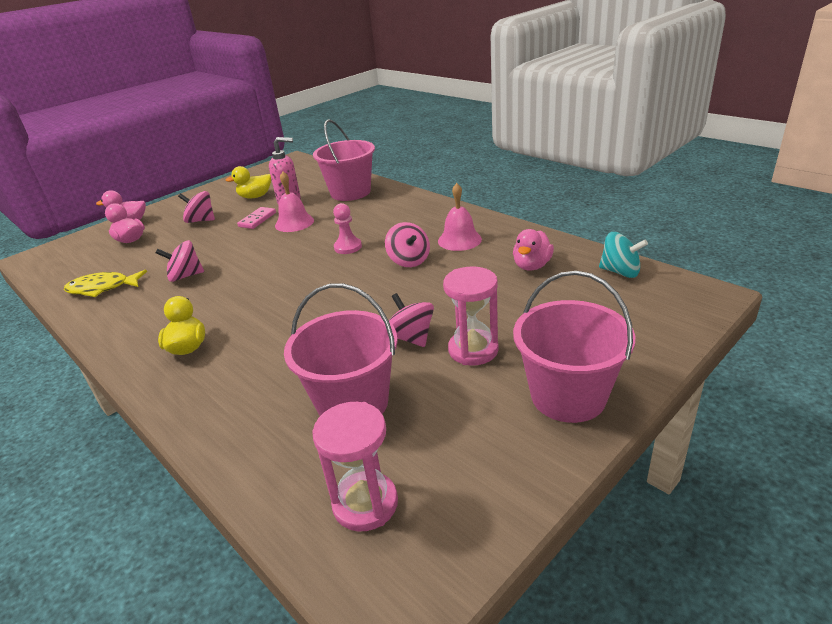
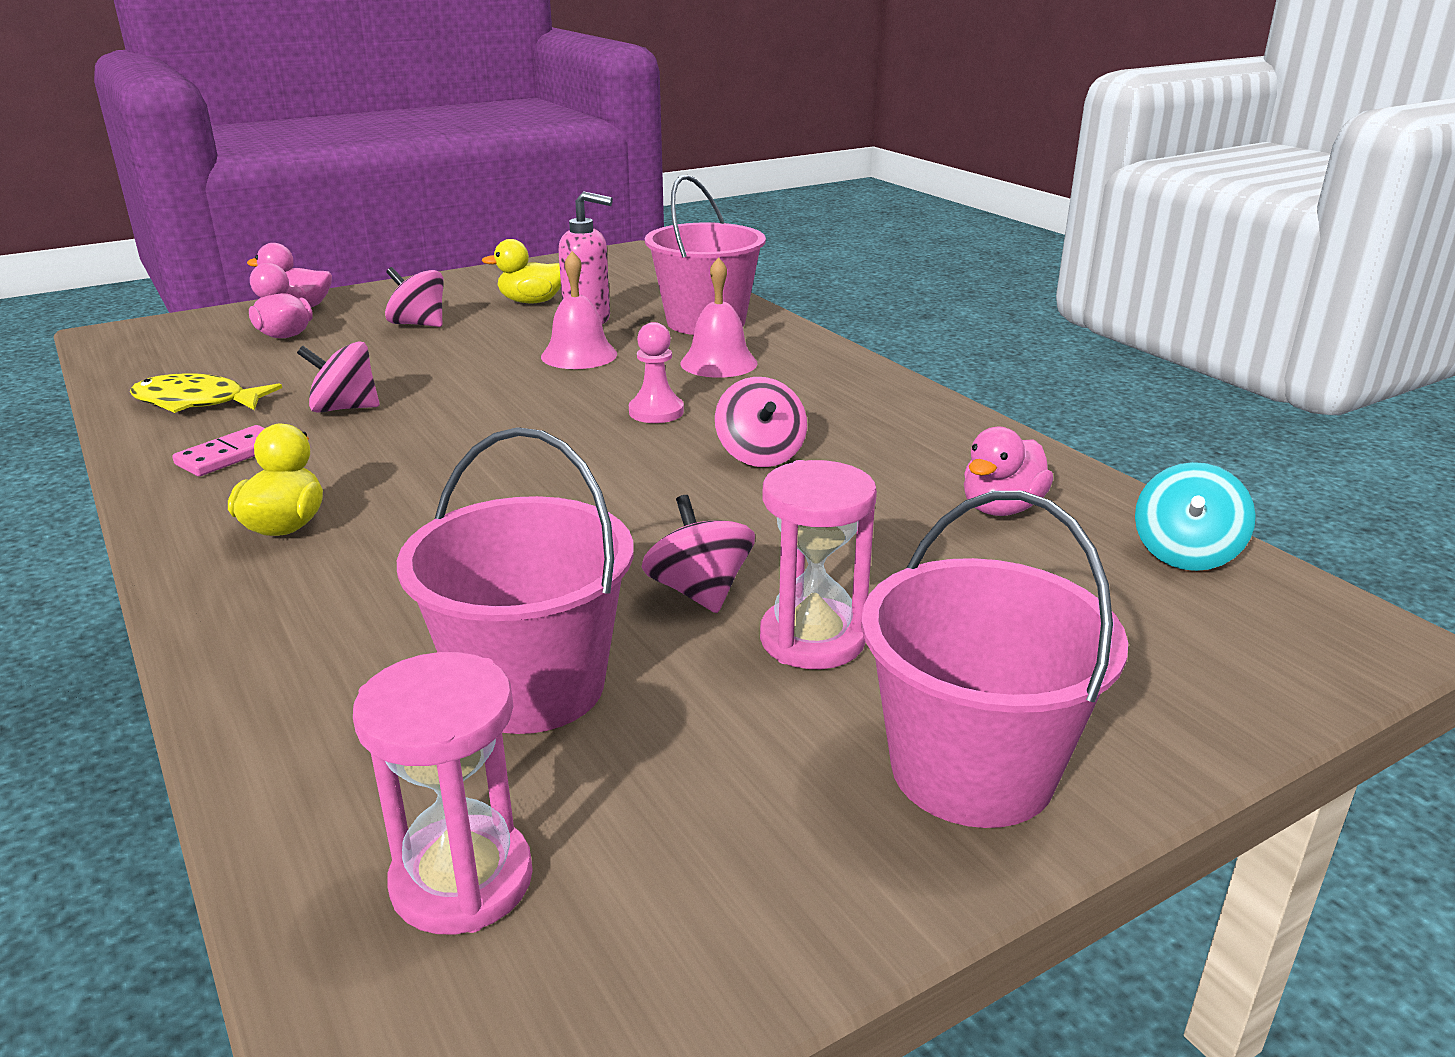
camera: 10 degrees right, 5 degrees down
(257, 219) = (516, 339): pink domino -> pink domino (230, 455)
(459, 240) = (875, 437): pink bell -> pink bell (718, 363)
(620, 272) = (1185, 554): turquoise spinning top -> turquoise spinning top turned 75 degrees clockwise

